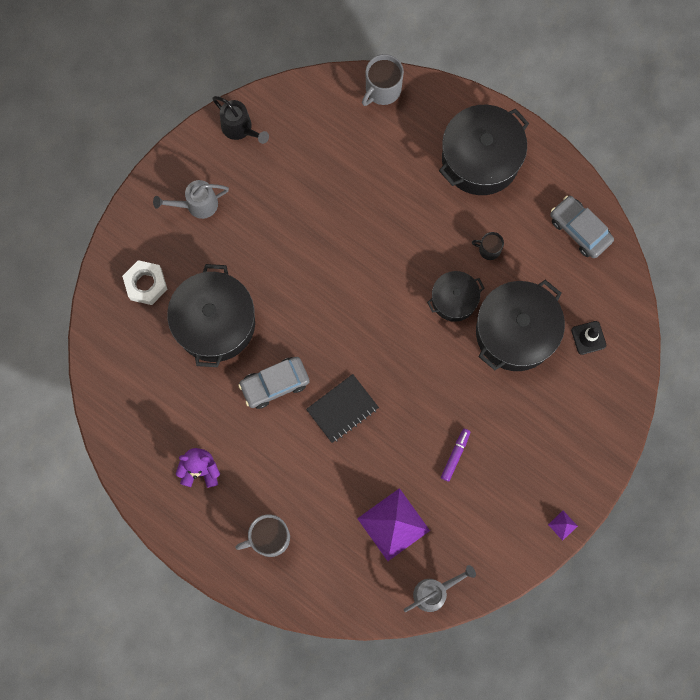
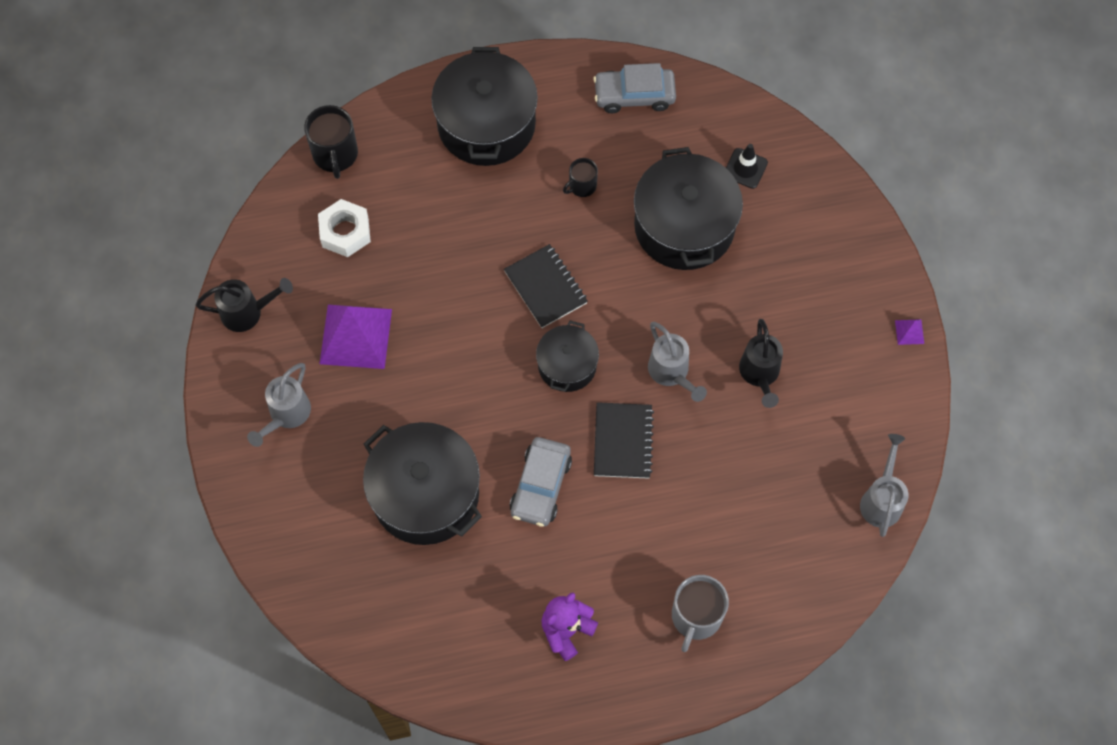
camera: 50 degrees left, 10 degrees down
(146, 284) = (322, 530): white nut -> white nut (345, 232)
(382, 90) = (335, 154): grey mug -> black mug
(393, 524) = (781, 485): purple pyramid -> purple pyramid (356, 336)
(402, 283) = (546, 287): none -> black notebook
(410, 402) = (671, 373): none -> grey watering can
(454, 300) = (604, 254): black pot -> black pot (567, 365)
(455, 455) = (760, 374): purple marker -> black watering can

